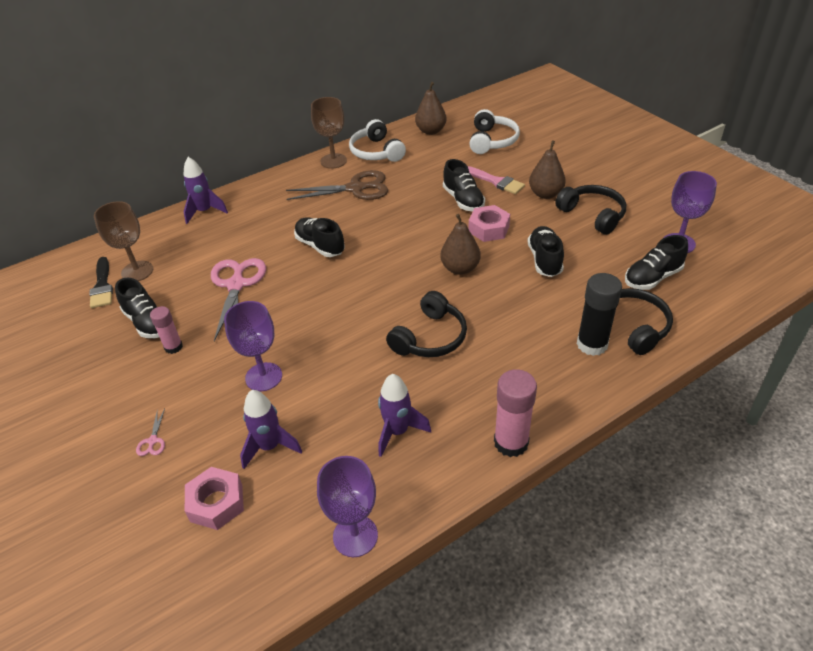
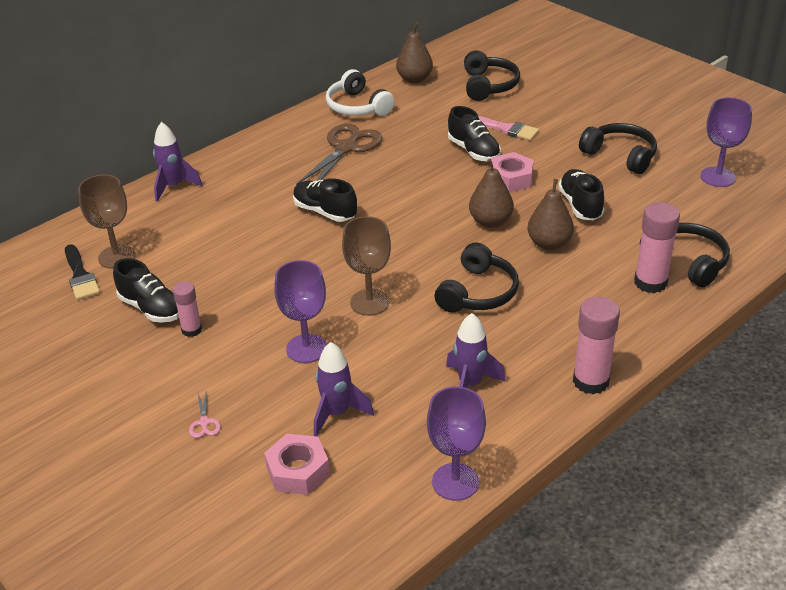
camera: 10 degrees left, 5 degrees down
(236, 285) = (241, 261): pink scissors -> none
(333, 161) = (310, 120): brown goblet -> brown goblet (369, 302)
(355, 188) = (346, 148): brown scissors -> brown scissors turned 45 degrees counterclockwise
(492, 141) = (488, 85): white headphones -> black headphones
(545, 194) = (564, 138): brown pear -> brown pear (549, 244)
(592, 344) = (650, 282): black glue stick -> pink glue stick
(652, 278) = (698, 213): black shoe -> none

